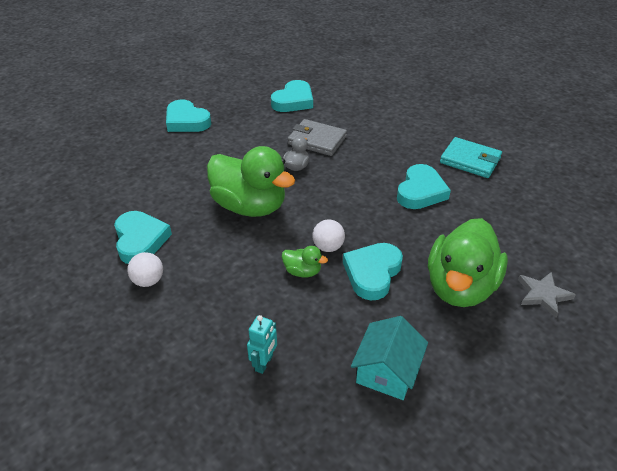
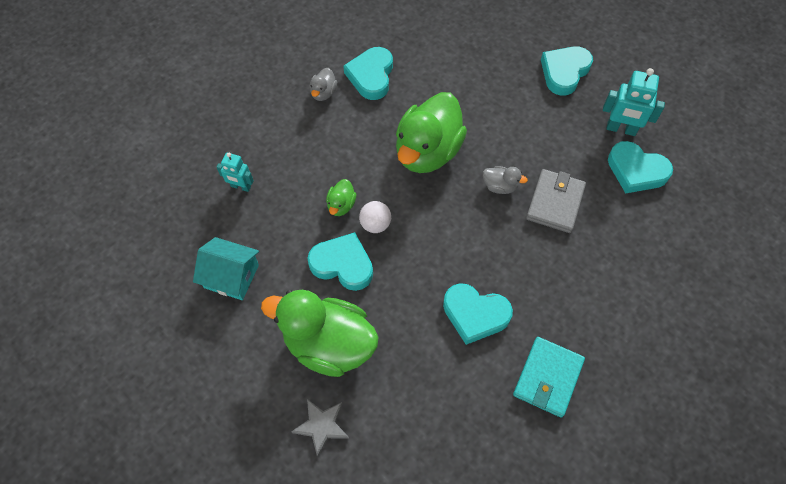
camera: 85 degrees right, 20 degrees up
(140, 240) = (371, 76): turquoise heart -> turquoise heart turned 120 degrees clockwise
(148, 281) = (323, 93): white ball -> grey duck
(253, 102) = (621, 129): none -> turquoise robot

